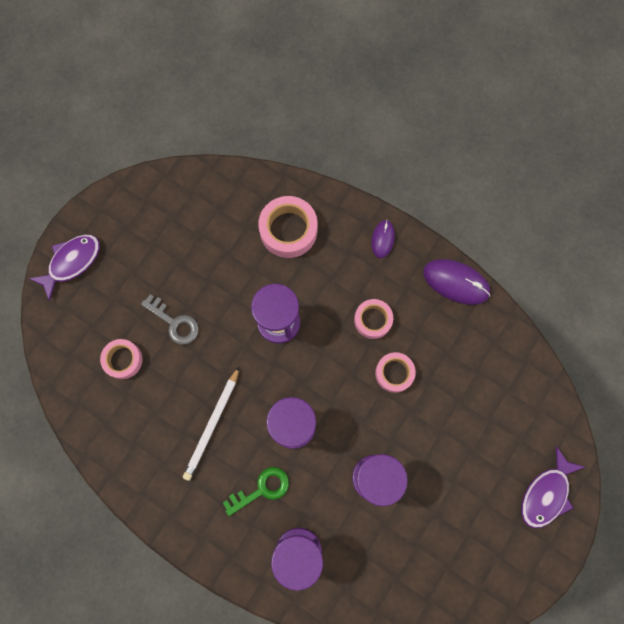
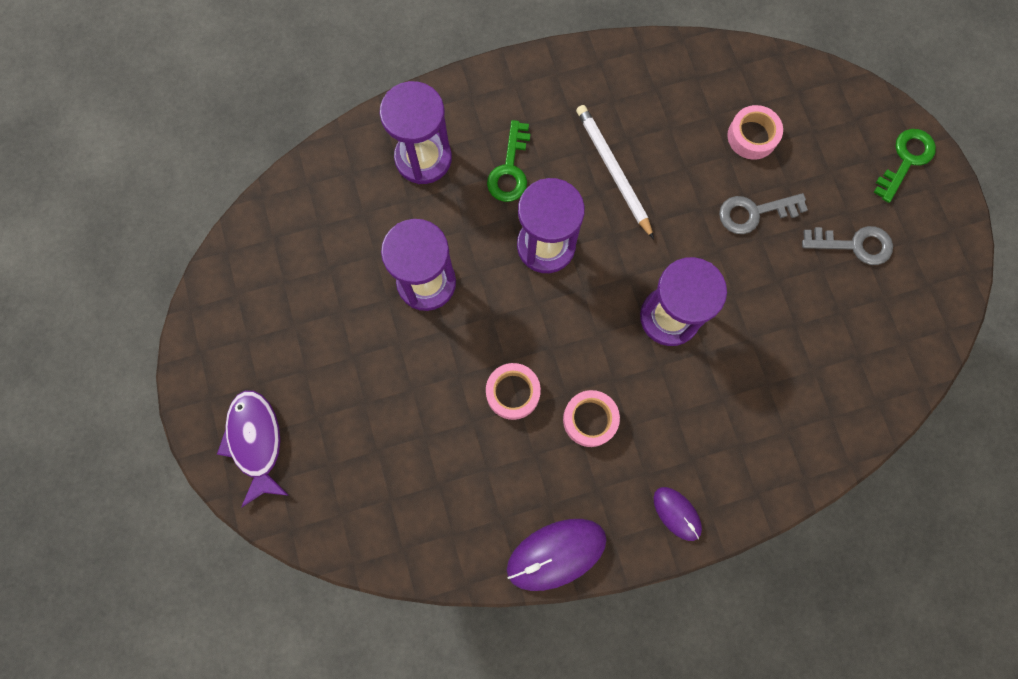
camera: 130 degrees right, 0 degrees up
(72, 262) = (905, 160): purple fish -> green key
(151, 255) = (854, 245): none -> grey key
(288, 230) = (772, 413): pink tape -> none

